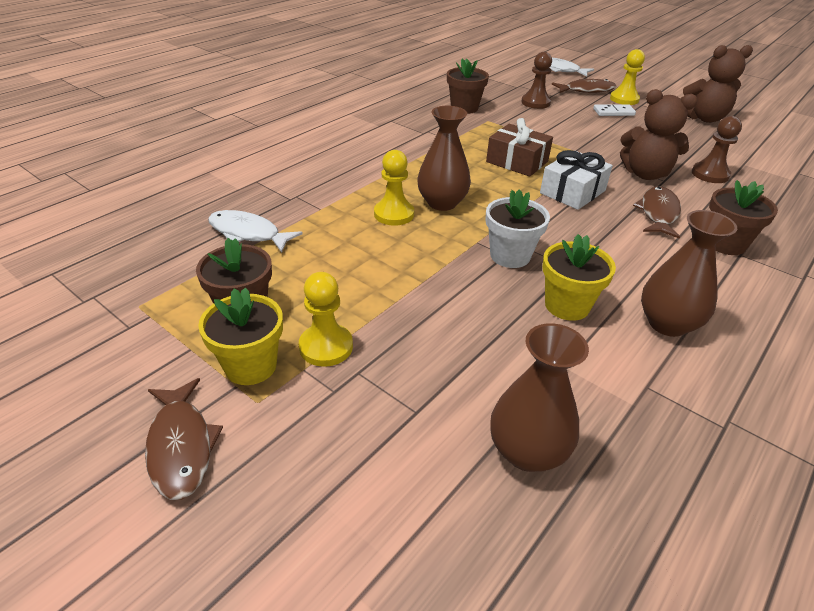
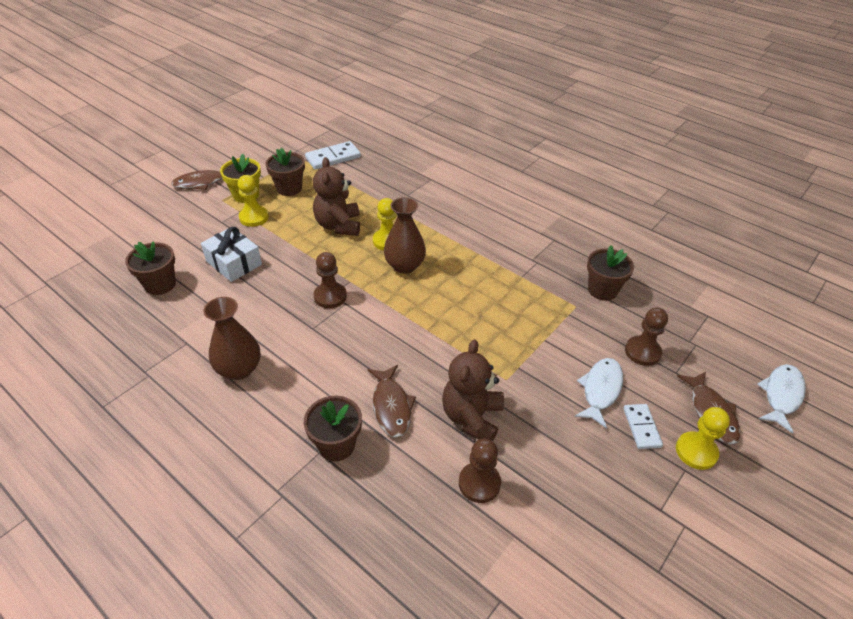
camera: 90 degrees right, 5 degrees up
(159, 266) = (333, 157): none -> white domino
(248, 233) = (364, 182): white fish -> white fish (600, 390)
(510, 256) = (330, 296): white flower pot -> brown pawn
(517, 161) = (483, 317): brown gift -> none
(527, 451) = (160, 284): brown vase -> brown flower pot
(567, 305) = (269, 318): yellow flower pot -> none
(572, 192) = (428, 349): white gift -> white gift (234, 263)
(658, 213) = (391, 406): brown fish -> brown fish turned 60 degrees clockwise
(703, 118) = (660, 539): brown teddy bear -> brown teddy bear (338, 225)

